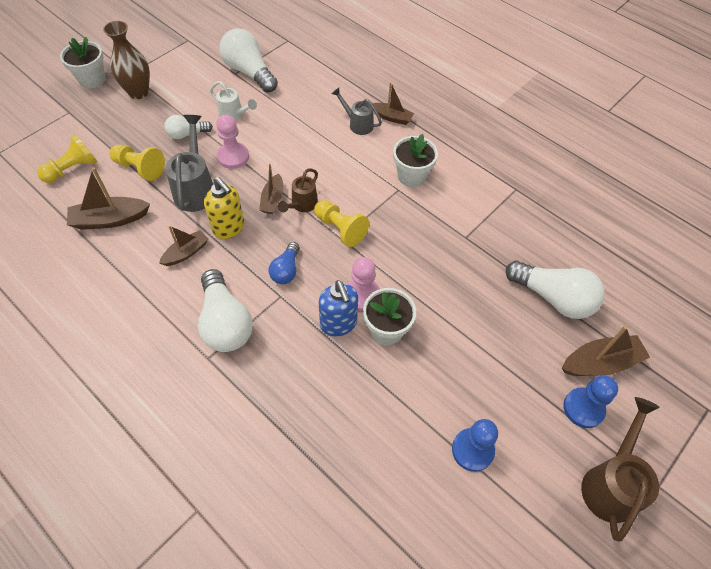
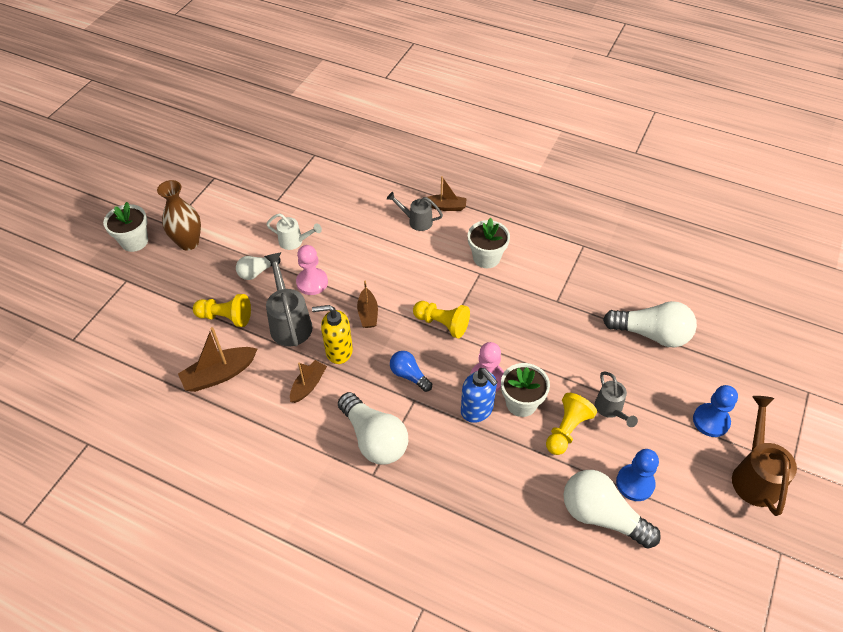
camera: 15 degrees left, 5 degrees down
(73, 169) = (158, 336): yellow pawn -> yellow pawn (566, 430)
(229, 228) = (338, 351): yellow soap dispenser -> yellow soap dispenser turned 150 degrees clockwise
(249, 72) = (290, 195): white light bulb -> white light bulb (601, 516)
(286, 270) = (409, 375): blue light bulb -> blue light bulb turned 135 degrees clockwise
(302, 205) = (397, 311): brown watering can -> none
(477, 364) = (610, 409): none -> grey watering can
(600, 363) = (710, 379): brown boat -> none

